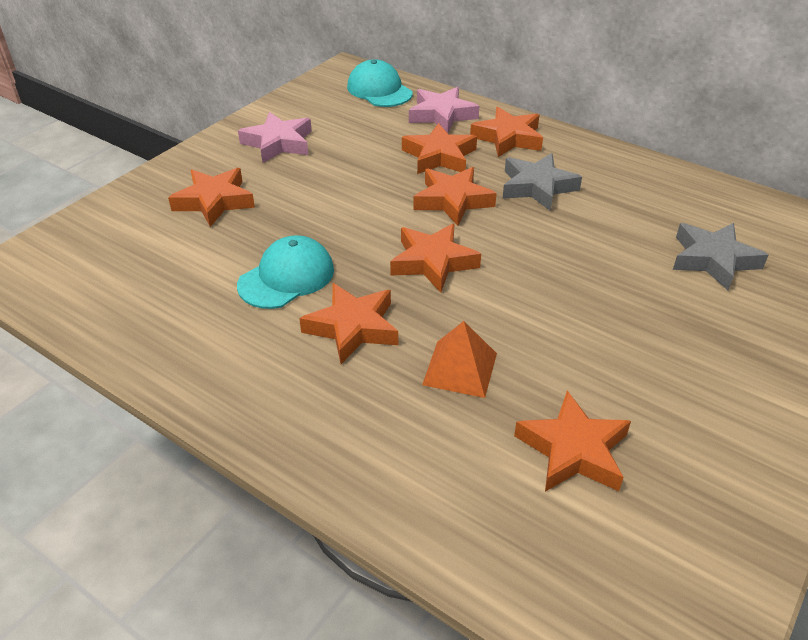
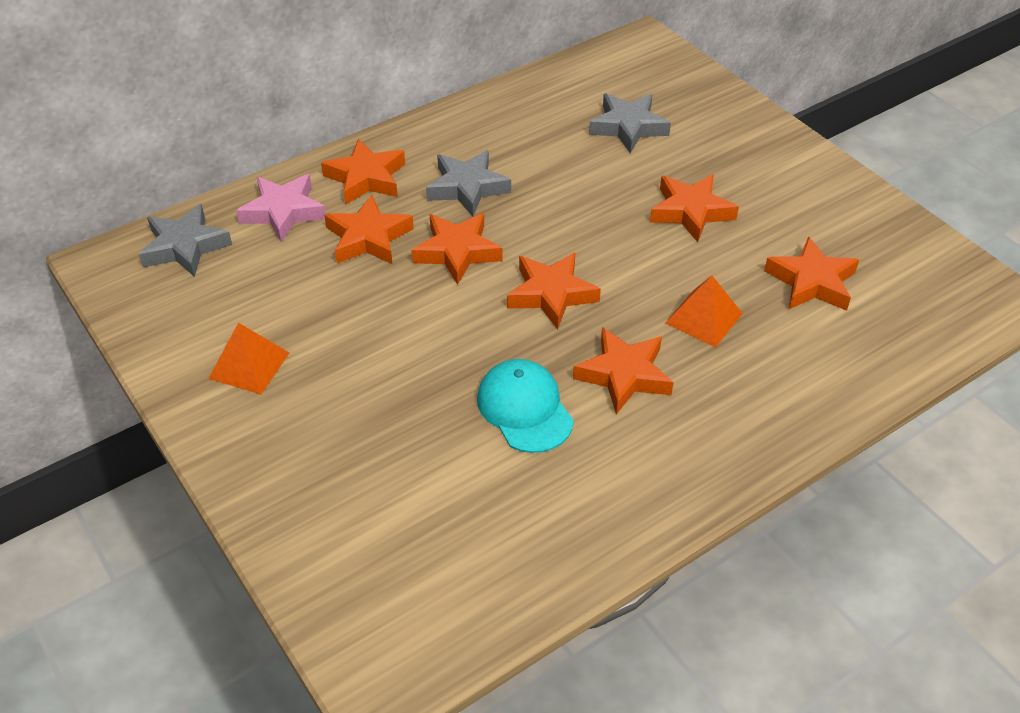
camera: 70 degrees left, 5 degrees up
(214, 201) = (345, 448): orange star -> orange star (690, 212)
(278, 143) = (249, 365): pink star -> orange pyramid
(379, 90) = (185, 247): turquoise cap -> grey star

